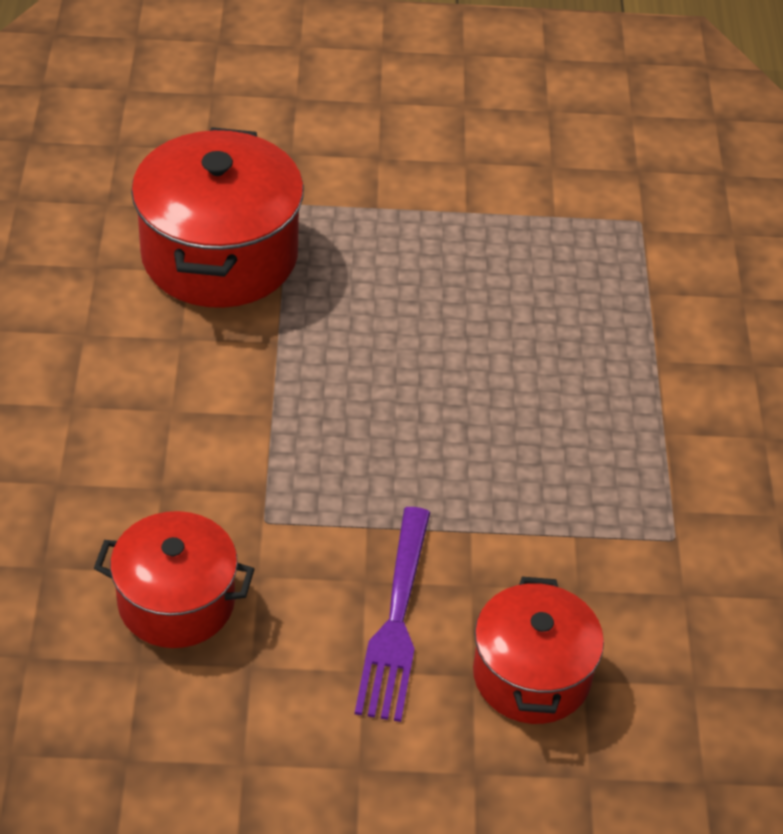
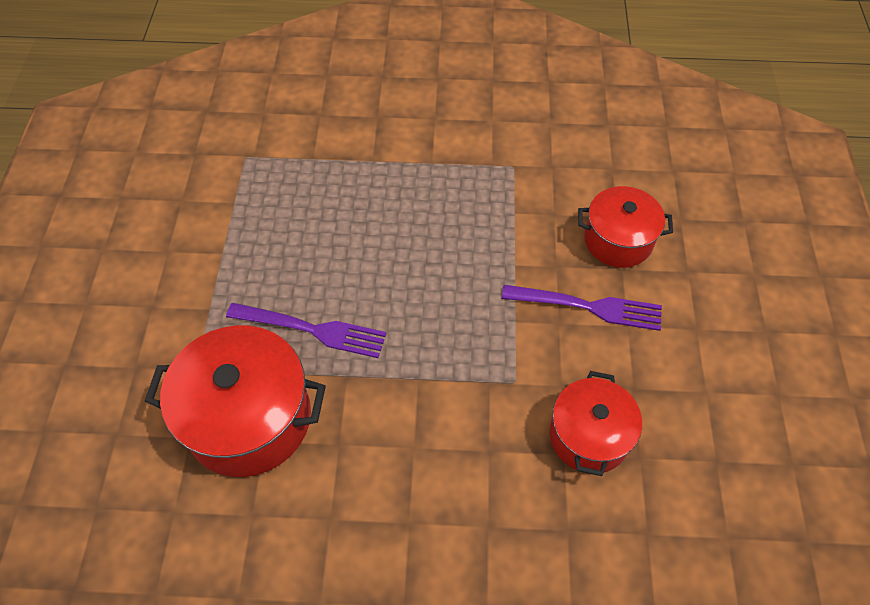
camera: 85 degrees left, 10 degrees up
(347, 306) = (312, 330): none -> purple fork

